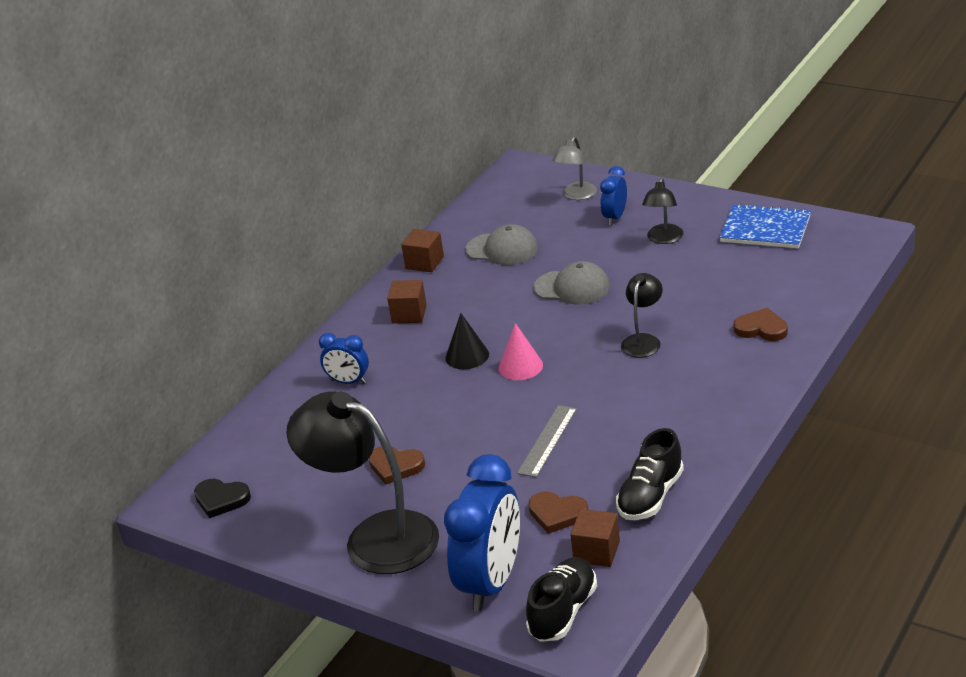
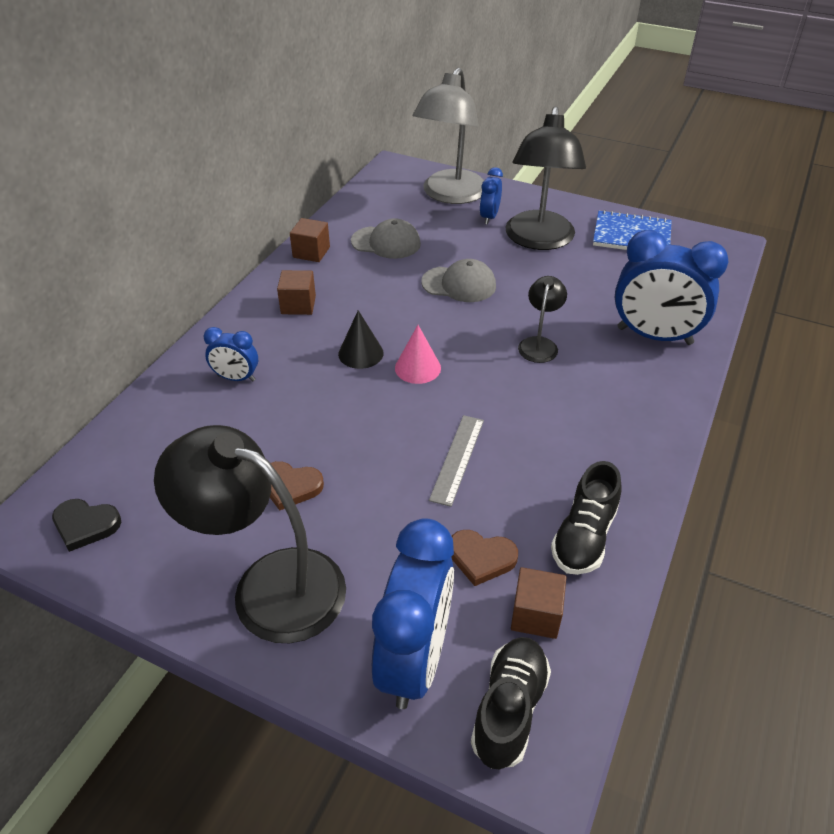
camera: 10 degrees left, 10 degrees up
(576, 195) = (450, 195): grey lamp -> grey lamp, size x2.07
(663, 239) = (538, 240): black lamp -> black lamp, size x2.07
(761, 328) = (654, 336): brown heart -> blue clock

